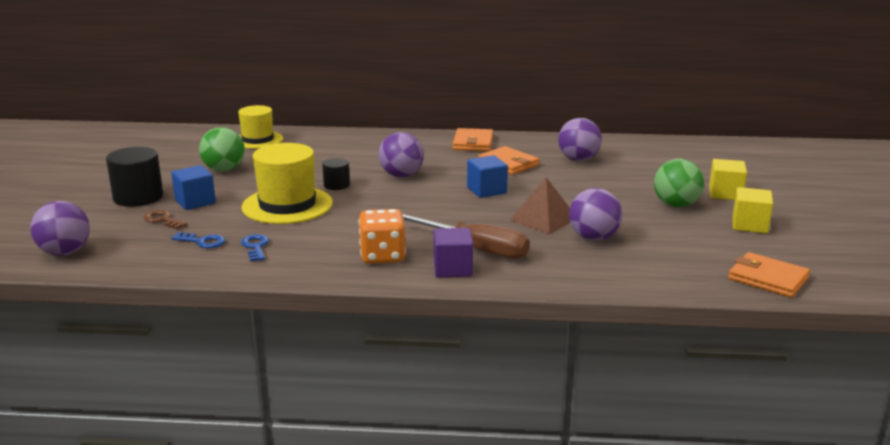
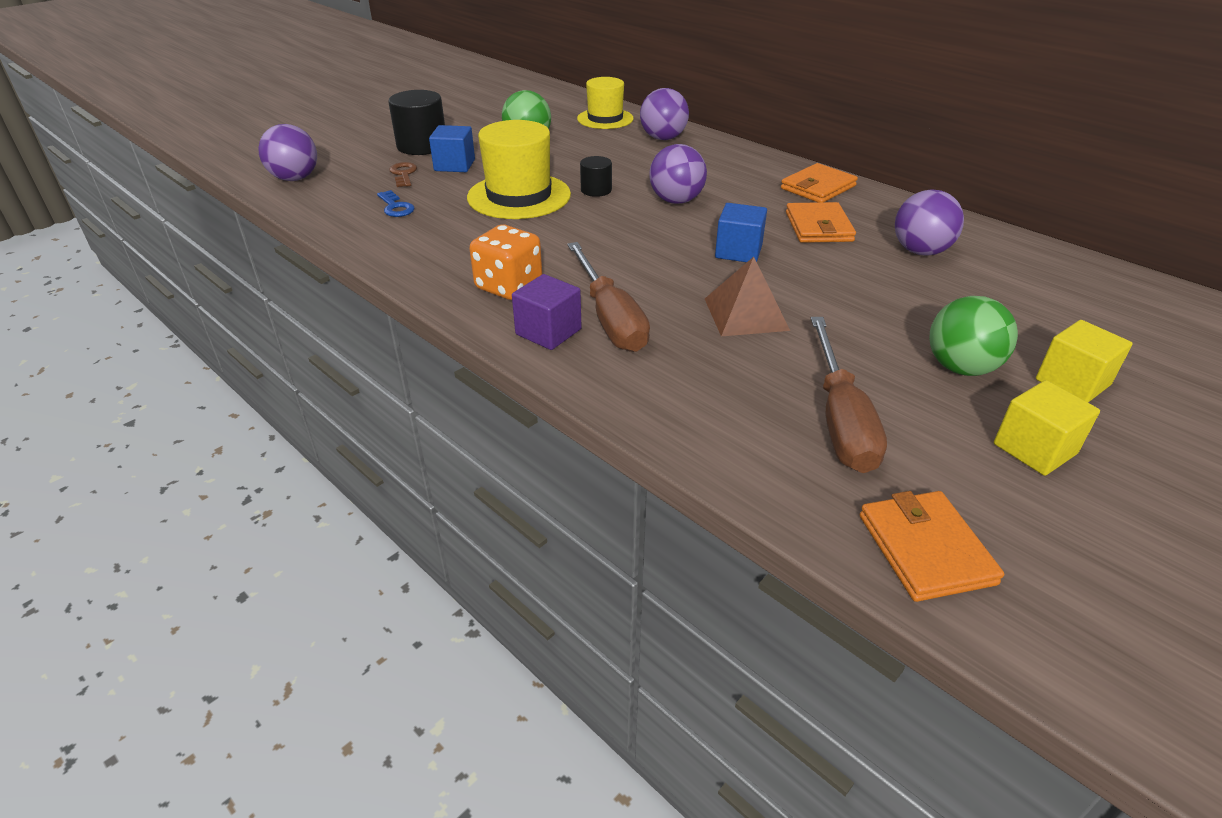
camera: 40 degrees right, 15 degrees up
(255, 247) = (424, 229): blue key -> none
(593, 238) = (766, 365): purple ball -> purple ball (663, 138)
(662, 246) = (840, 419): none -> brown screwdriver

